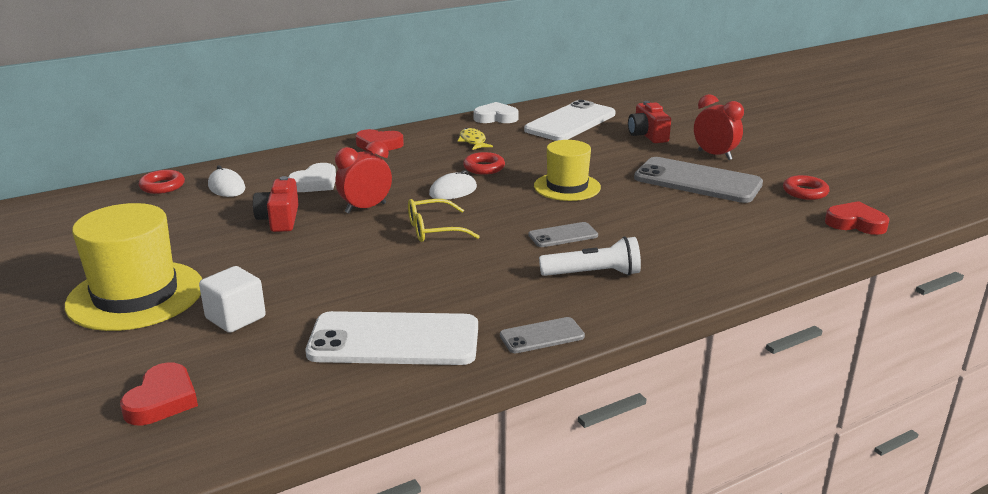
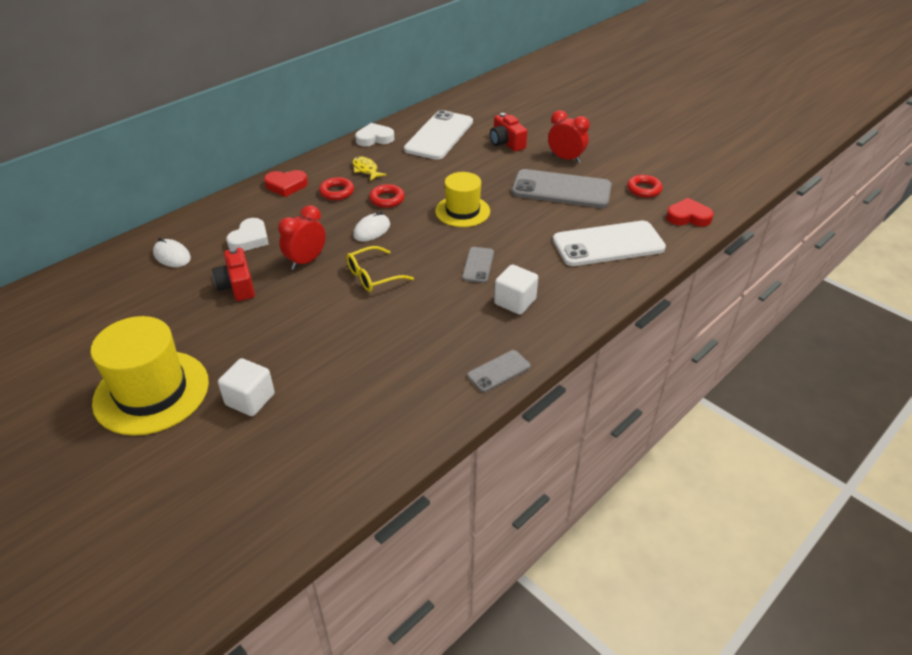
camera: 15 degrees left, 15 degrees up
(162, 186) = (111, 264): red ring -> red ring (337, 192)
(162, 400) = (230, 494): red heart -> none
(394, 340) = (388, 397): white phone -> white phone (608, 244)
(563, 235) = (478, 265): grey phone -> grey phone turned 45 degrees counterclockwise
(593, 274) = (515, 301): white flashlight -> white cube

